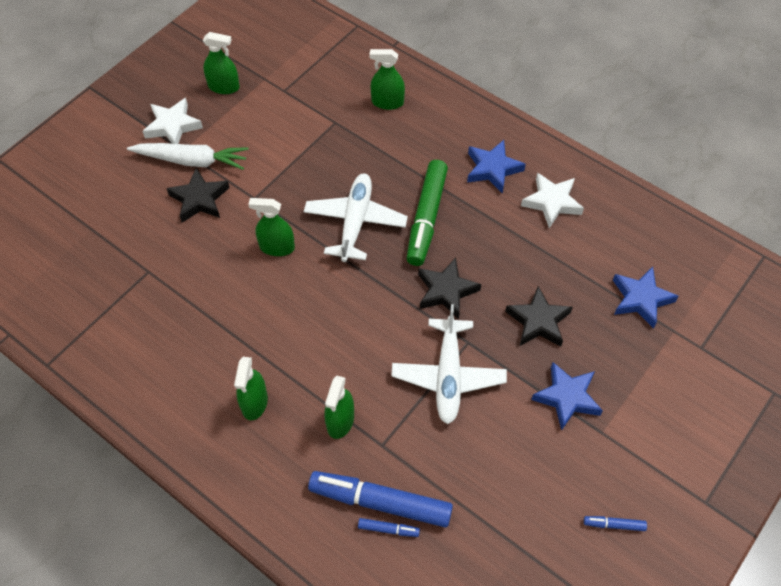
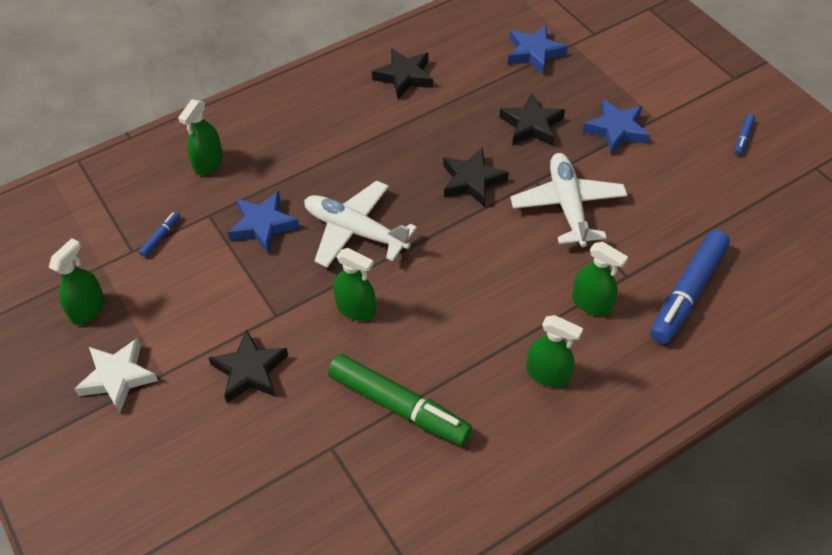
camera: 70 degrees left, 5 degrees down
(192, 161) = (186, 367): white carrot -> none
(277, 247) = (356, 309): green spray bottle -> green spray bottle turned 90 degrees counterclockwise
(388, 529) = (716, 294): blue marker -> blue marker (161, 237)
(426, 218) = (378, 172): green marker -> green marker (398, 406)
(448, 376) = (567, 205): white plane -> white plane turned 120 degrees counterclockwise
(493, 169) = (343, 106): blue star -> blue star (263, 225)
(552, 202) = (404, 77): white star -> black star

